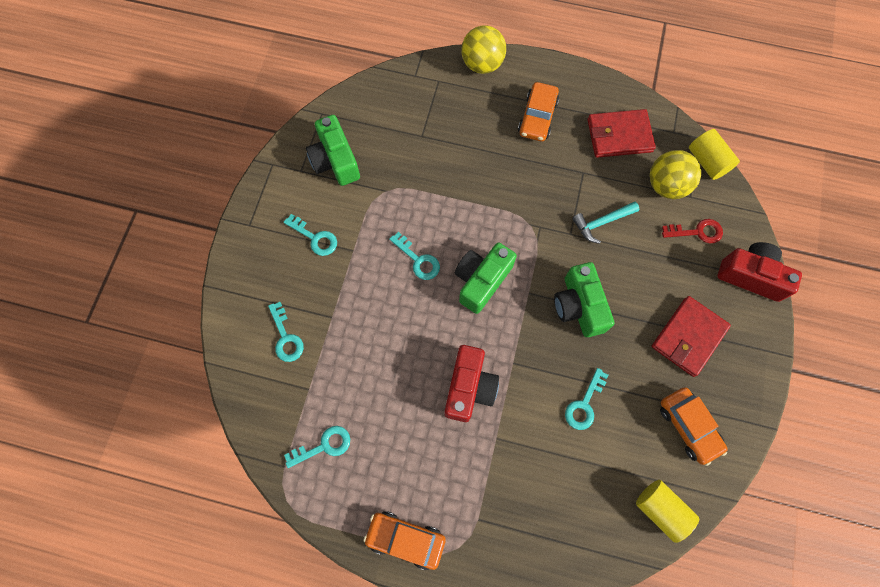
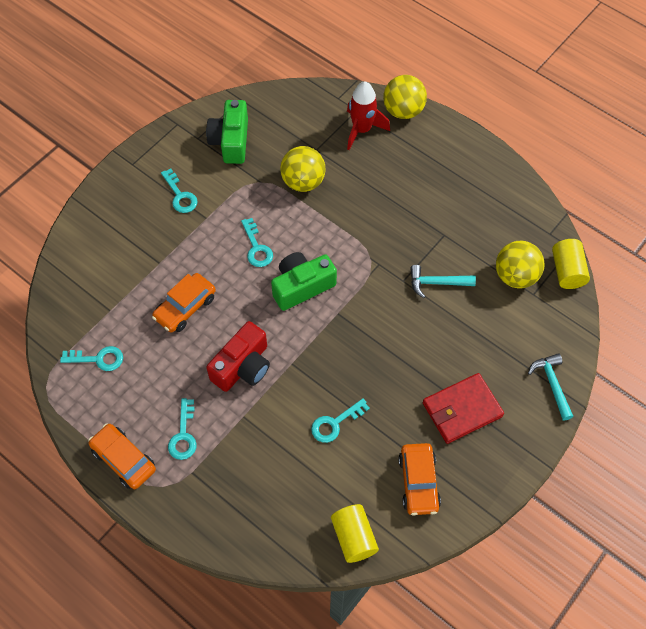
camera: 25 degrees right, 10 degrees down
(286, 337) = (114, 263): turquoise key -> turquoise key (183, 435)
(427, 174) = (303, 182): none -> yellow ball
(454, 99) = (362, 130): none -> red rocket
(537, 117) = (428, 173): orange car -> orange car (185, 307)
(579, 306) = (376, 342): green camera -> none
(619, 136) = (495, 217): red wallet -> none
(697, 232) = (522, 326): red key -> none
(751, 276) = (552, 384): red camera -> turquoise hammer

